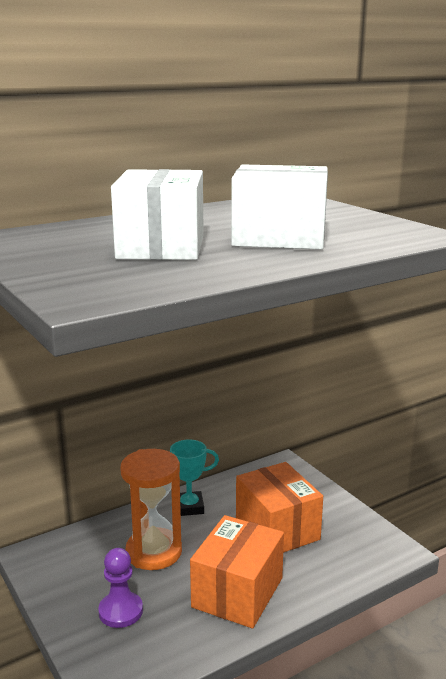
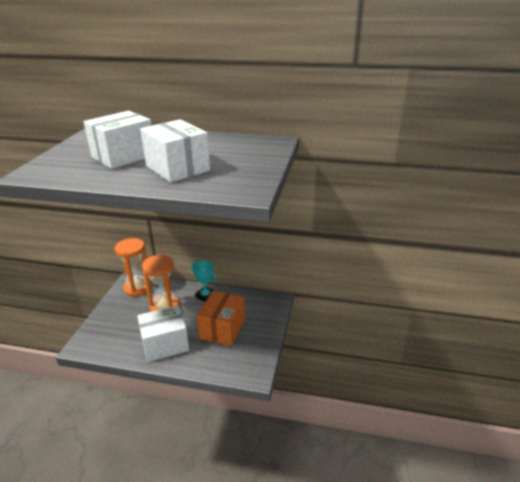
camera: 45 degrees right, 10 degrees up
(64, 554) = (137, 288): none -> orange hourglass
(121, 611) = (121, 322): purple pawn -> none
(237, 592) = (165, 344): orange box -> white box

